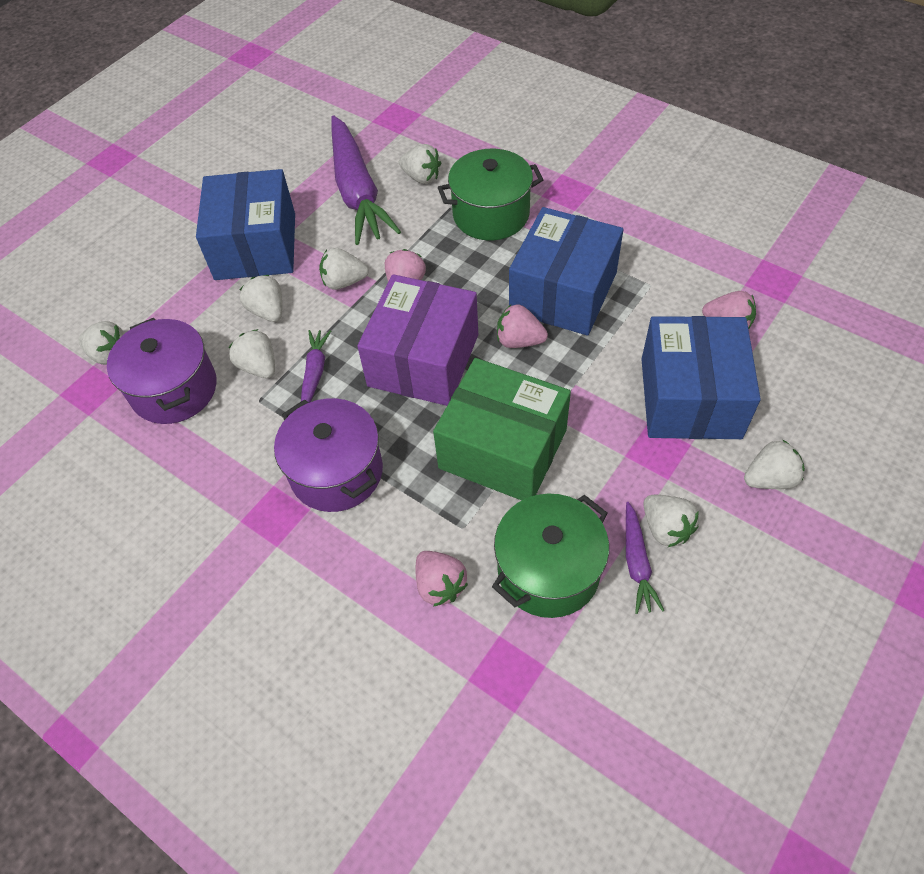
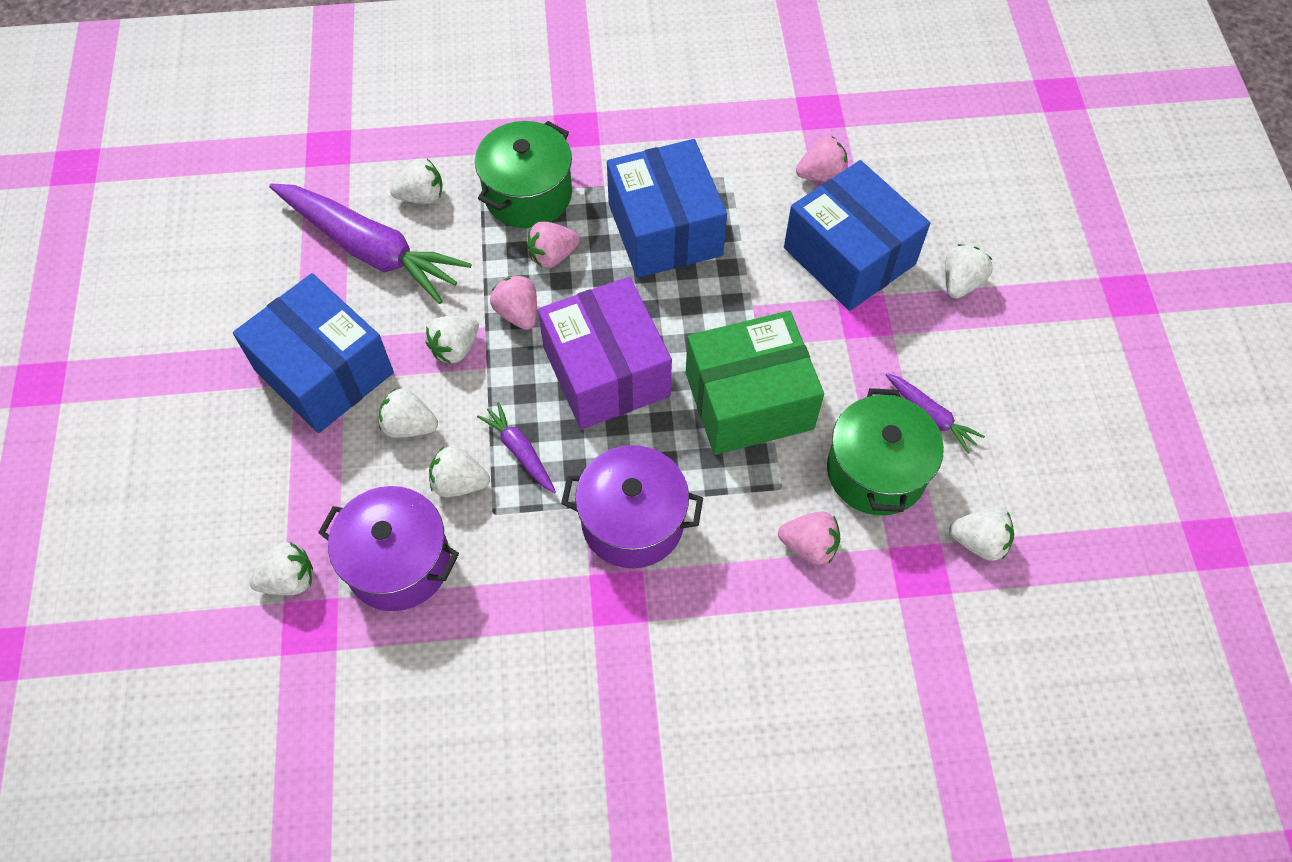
camera: 45 degrees left, 5 degrees up
(519, 341) = (671, 298): pink strawberry -> pink strawberry (552, 256)
(666, 528) = (926, 374): white strawberry -> white strawberry (979, 542)

